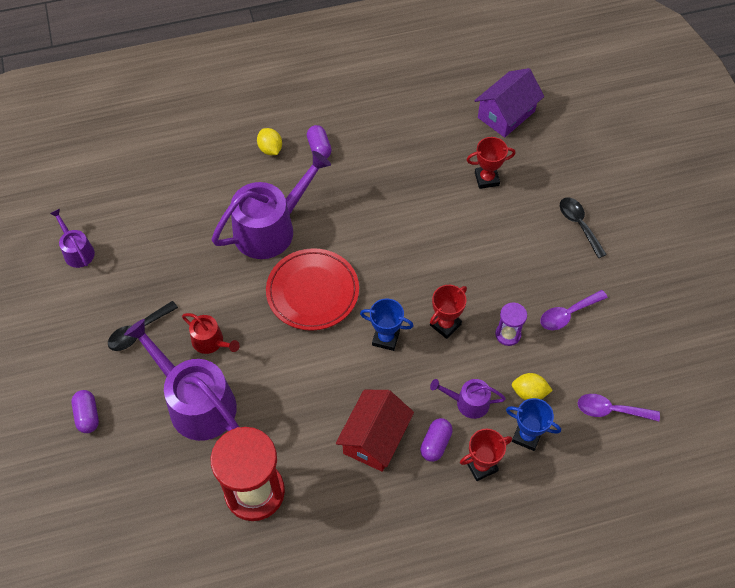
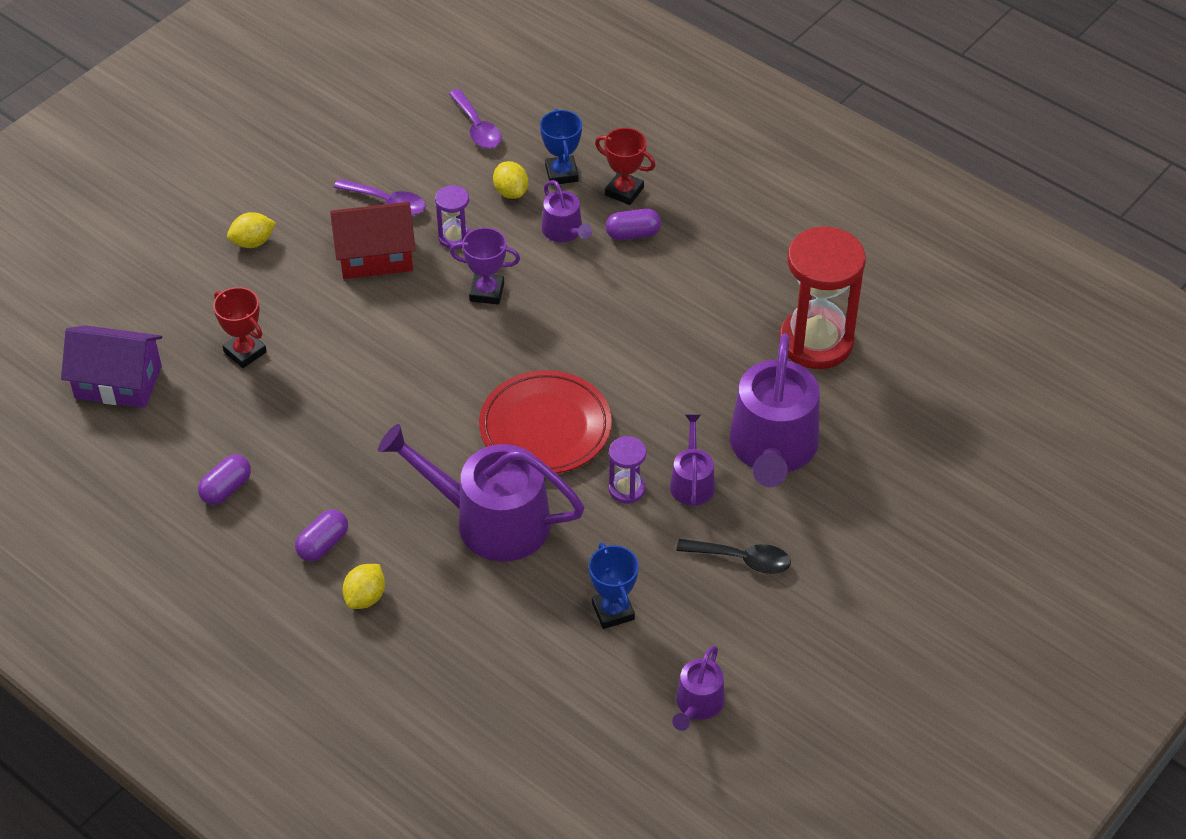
camera: 125 degrees left, 10 degrees down
(88, 415) = (880, 535): purple capsule -> purple capsule (226, 489)
(211, 342) = (692, 482): red watering can -> purple watering can
(235, 305) = (626, 489): none -> purple hourglass
(374, 438) = (671, 281): red house -> red house (375, 256)
(385, 338) = (548, 332): blue trophy -> blue trophy (613, 611)
(445, 324) = (487, 292): red trophy -> purple trophy
(579, 225) = (253, 242): black spoon -> yellow lemon

